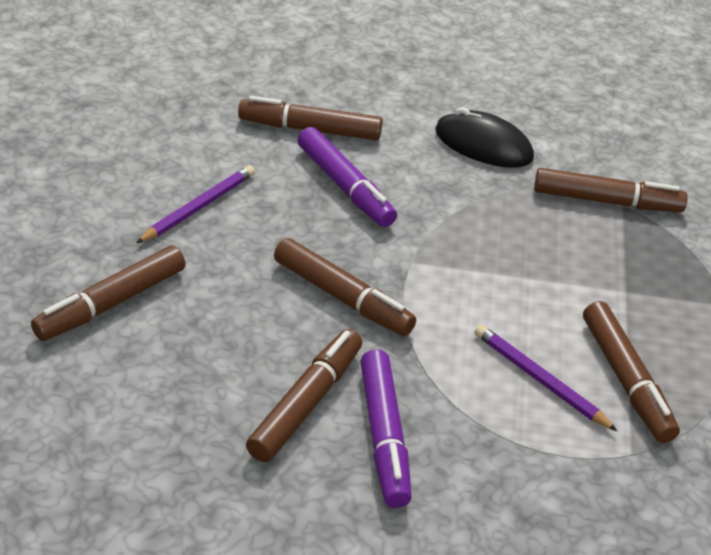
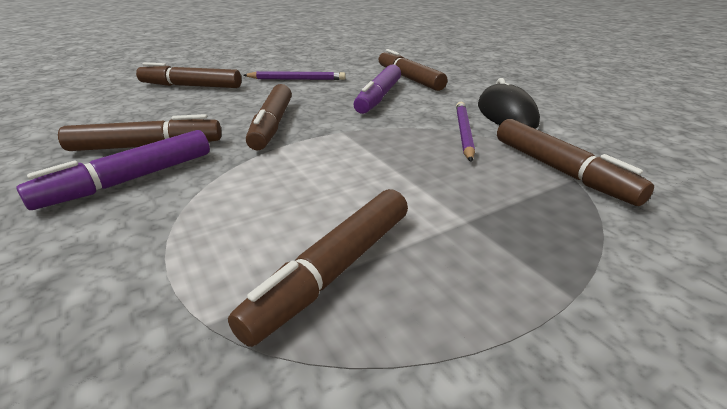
camera: 55 degrees right, 10 degrees down
(540, 380) = (272, 221): purple pencil -> purple pencil (464, 133)

